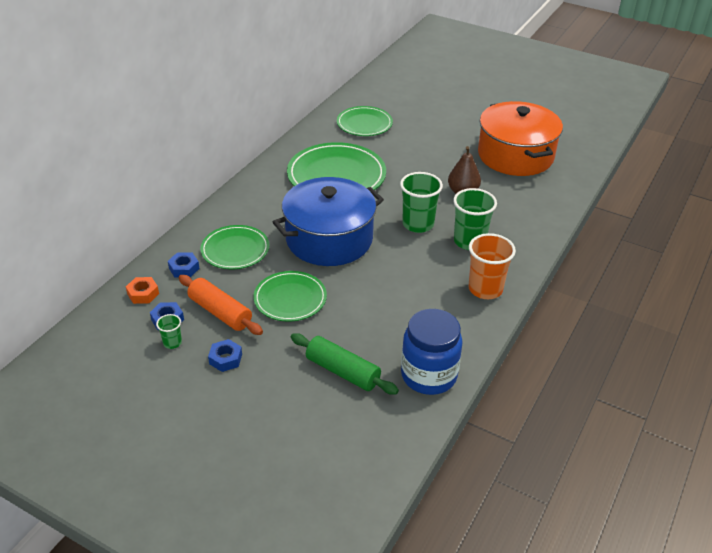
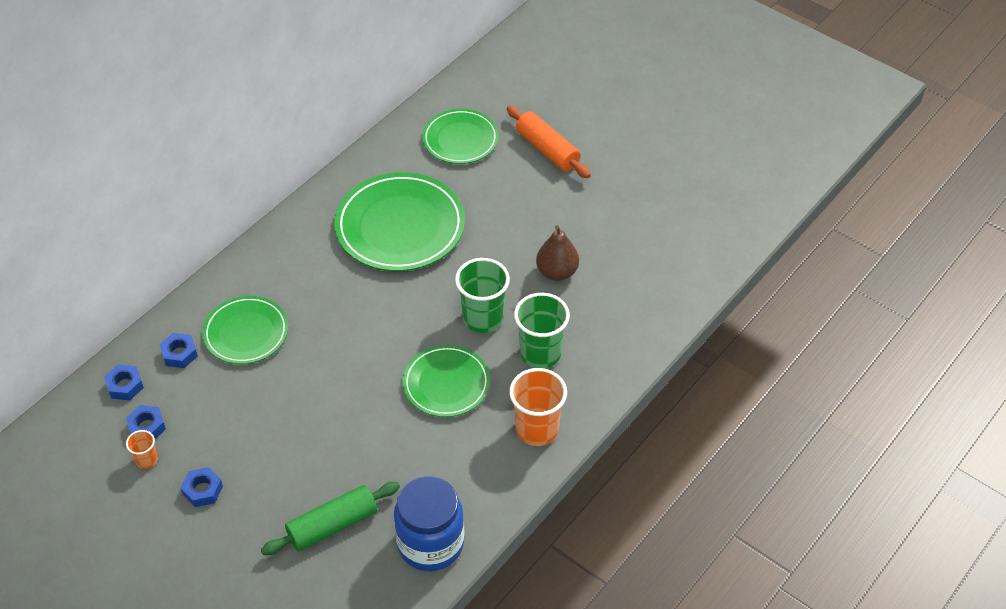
camera: 10 degrees right, 10 degrees up
(143, 294) = (125, 386): orange nut -> blue nut
(172, 343) = (146, 460): green cup -> orange cup
(220, 312) = (209, 424): orange rolling pin -> orange rolling pin (547, 150)
(290, 299) = (296, 414): green plate -> green plate (446, 383)
(329, 239) = (365, 329): blue pot -> none
(343, 371) = (332, 525): green rolling pin -> green rolling pin turned 75 degrees counterclockwise
(515, 155) = (648, 217): orange pot -> none

